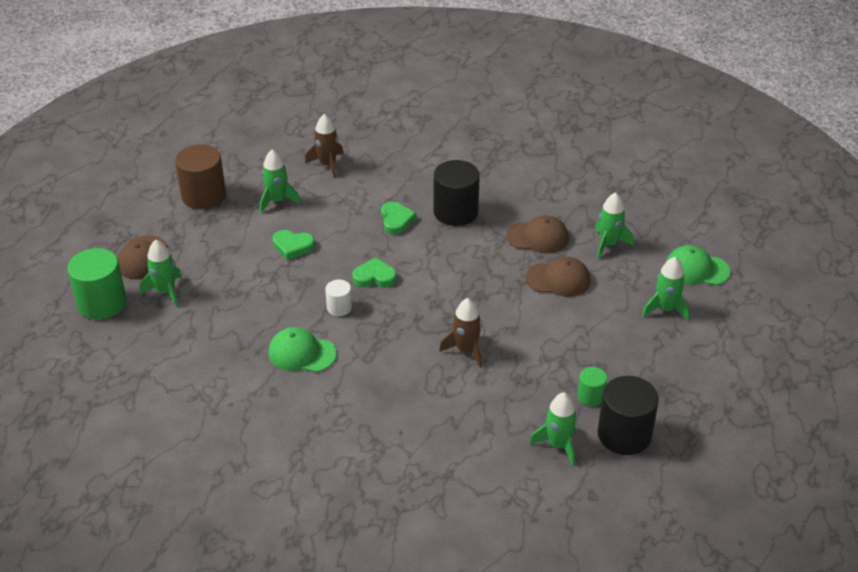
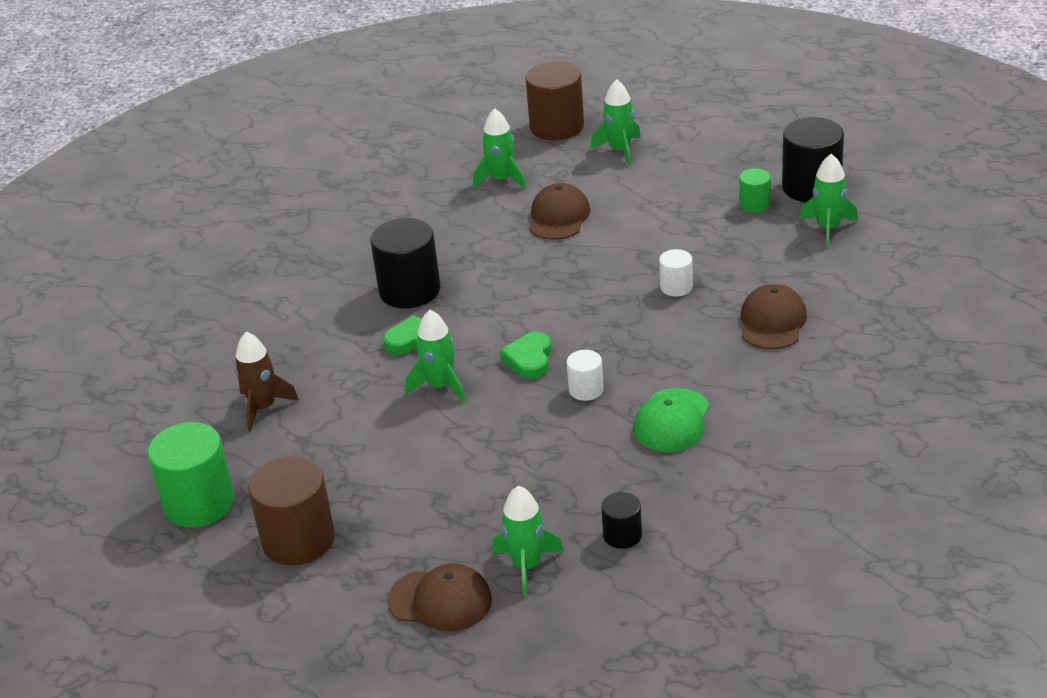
camera: 80 degrees left, 5 degrees down
(102, 303) = (542, 639): green cylinder -> green cylinder (199, 503)
(187, 333) = (622, 535): none -> black cylinder
(277, 201) = (336, 456): green rocket -> green rocket (440, 386)
(293, 246) = (448, 437): green heart -> none
(466, 350) = (676, 287): brown rocket -> white cylinder
(538, 237) = (477, 228): brown cap -> brown cap (772, 322)
(696, 269) = (557, 127): green cap -> brown cylinder

